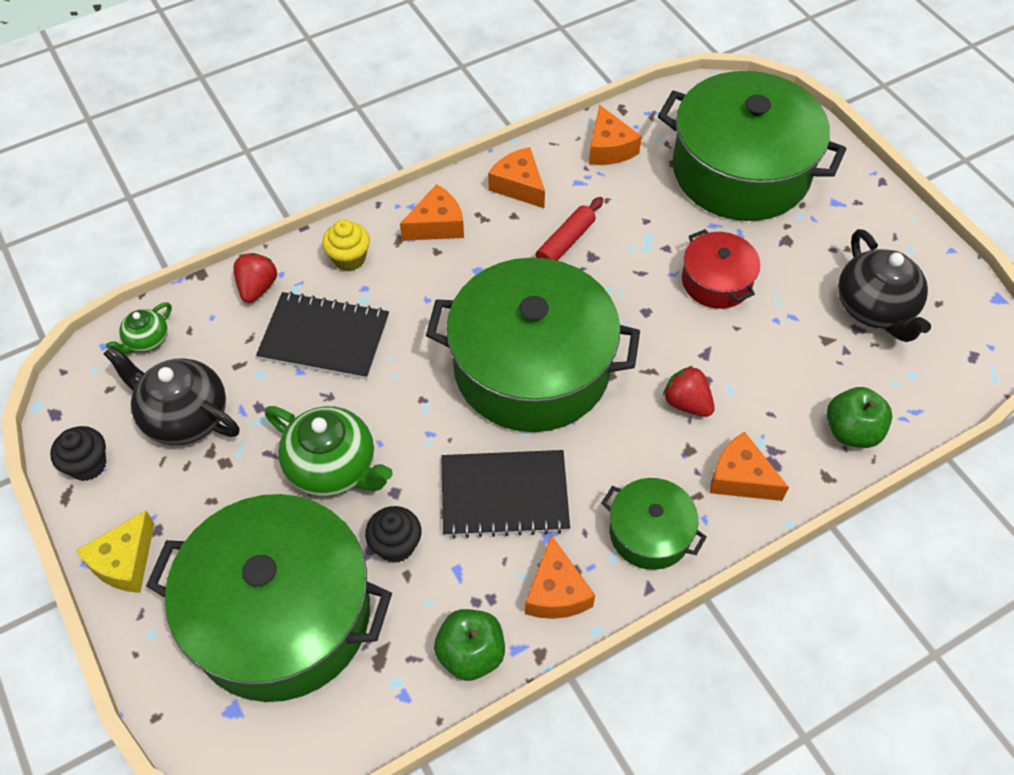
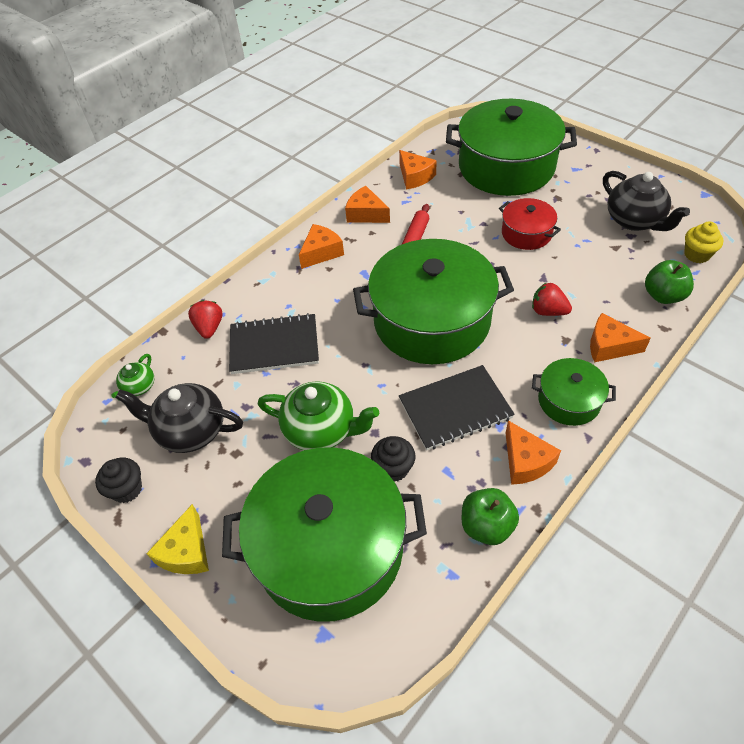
camera: 15 degrees left, 5 degrees down
(349, 258) = (268, 290): yellow cupcake -> yellow cupcake (696, 255)

